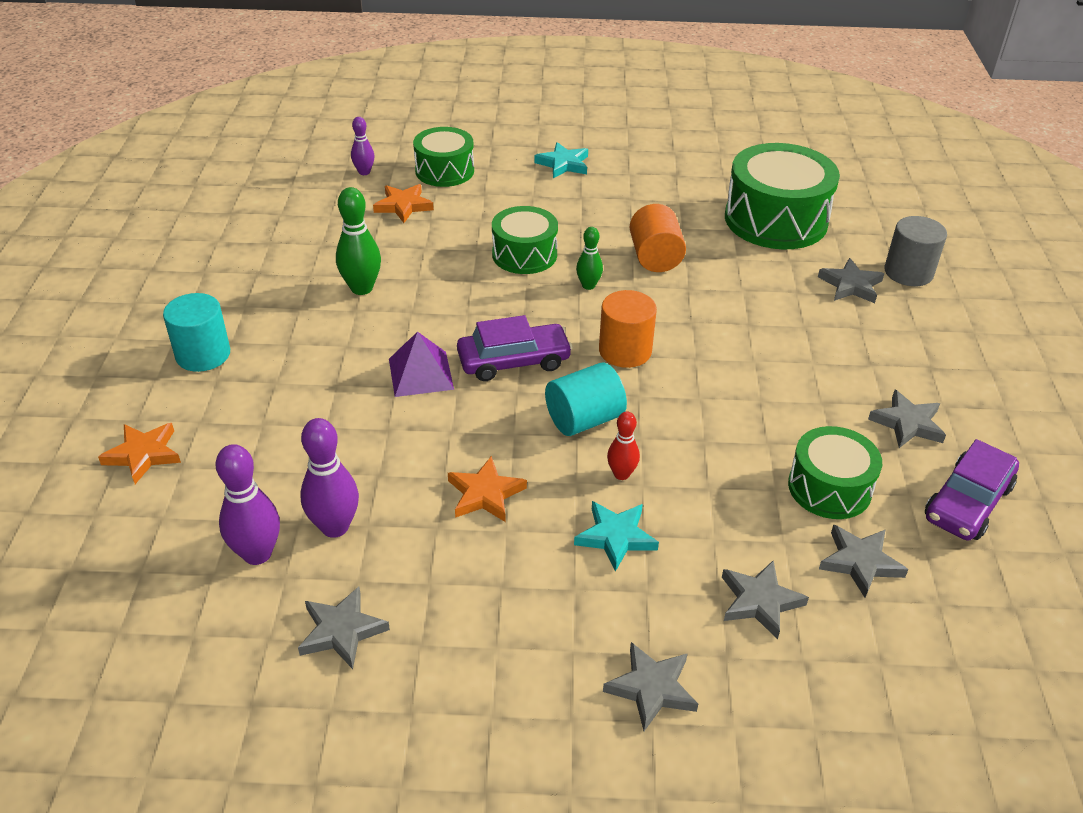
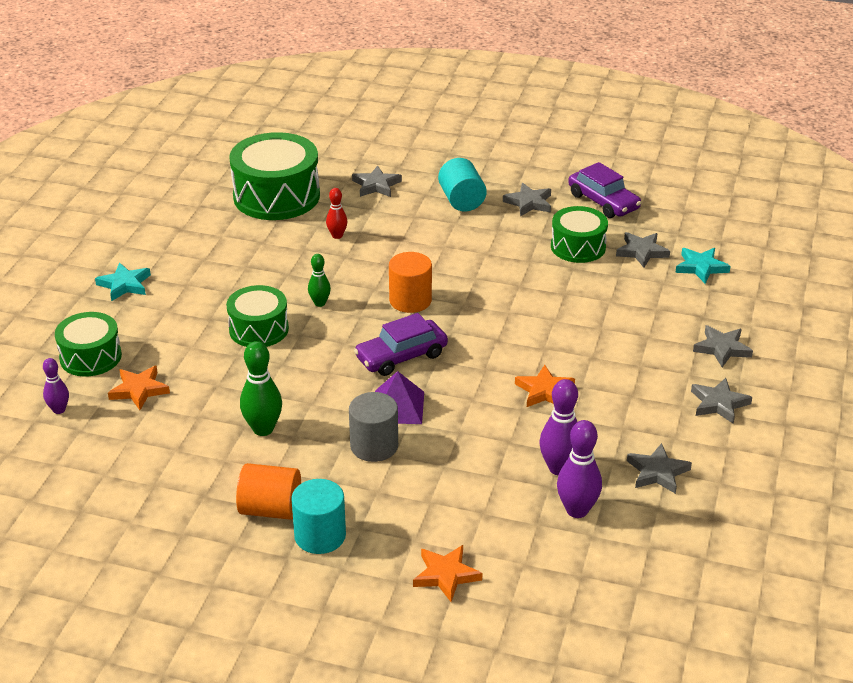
camera: 75 degrees left, 5 degrees down
(514, 361) = (401, 356): purple car -> purple car turned 120 degrees counterclockwise
(584, 419) = (481, 333): turquoise cylinder -> turquoise cylinder (461, 200)
(616, 537) = (600, 340): turquoise star -> turquoise star (701, 267)
(621, 474) = (542, 327): red bowling pin -> red bowling pin (337, 236)
(655, 257) = (298, 263): orange cylinder -> orange cylinder (270, 509)
(759, 601) = (664, 295): grey star -> grey star (719, 403)
(908, 272) = (372, 158): grey cylinder -> grey cylinder (374, 446)

